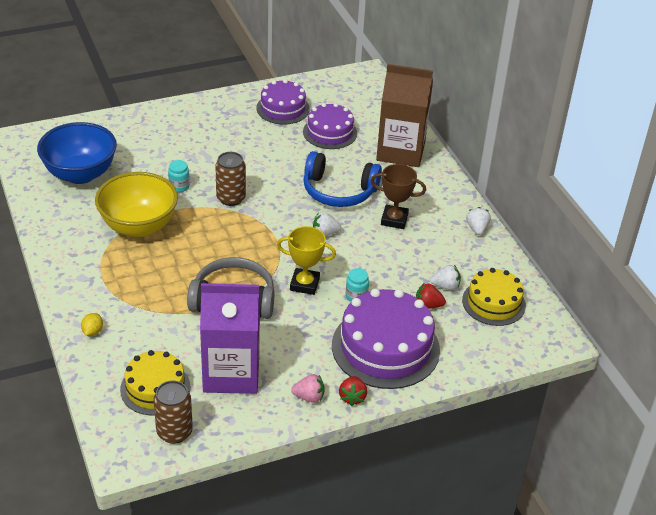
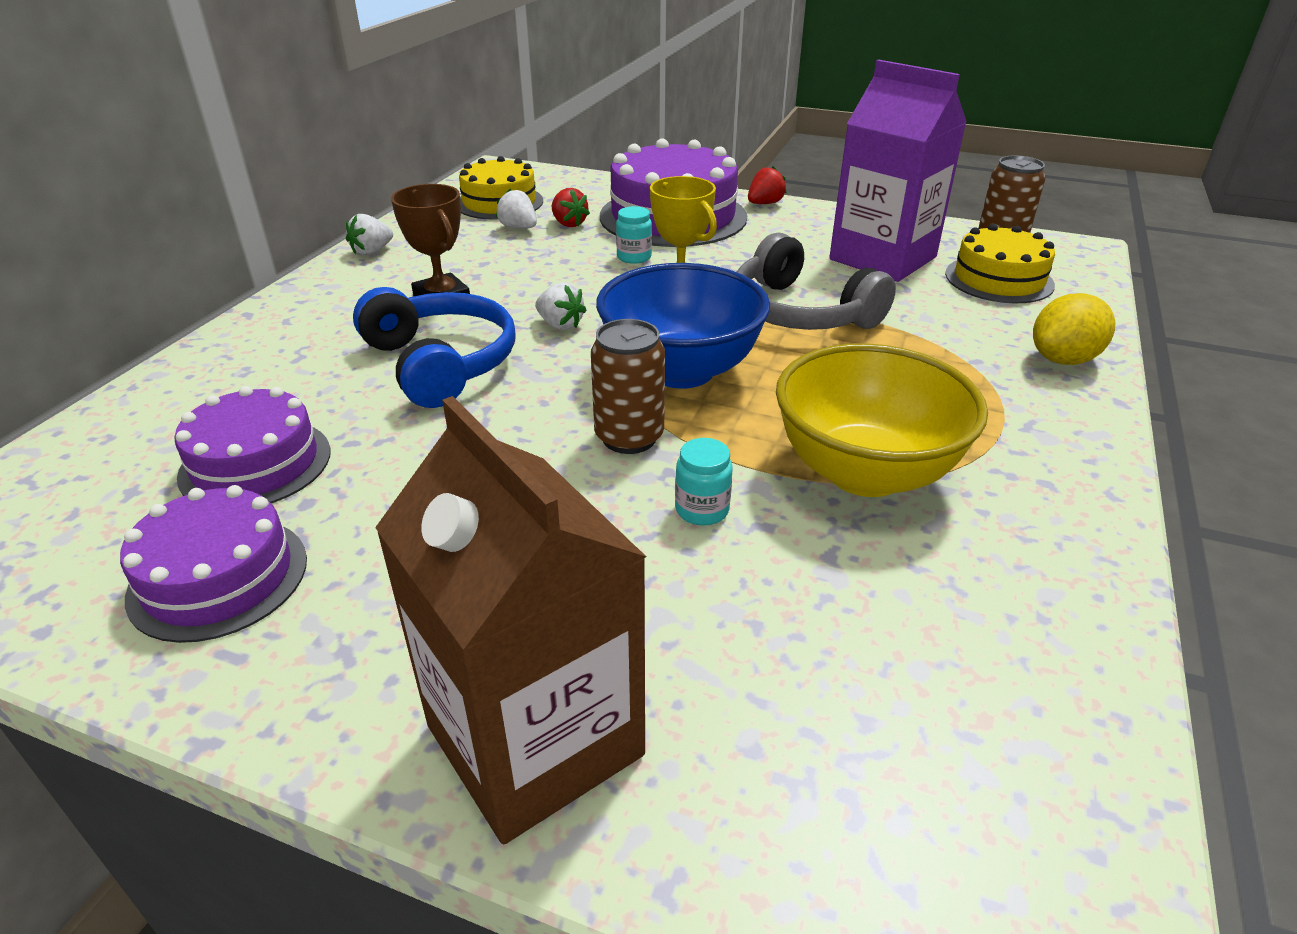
camera: 135 degrees left, 5 degrees down
(80, 174) = (925, 678): blue bowl -> blue bowl (681, 370)
(92, 331) = (1063, 359): yellow lemon -> yellow lemon, size x1.79
(309, 397) = (811, 217): pink strawberry -> none
(400, 151) = (235, 371): brown carton -> brown carton (535, 740)

